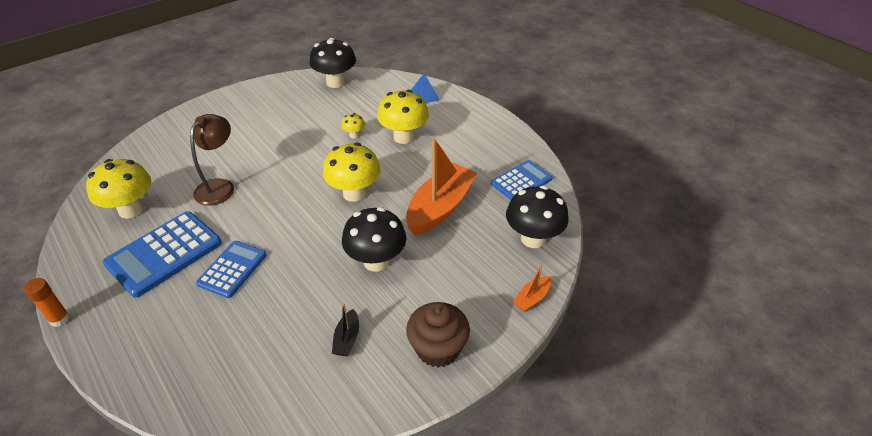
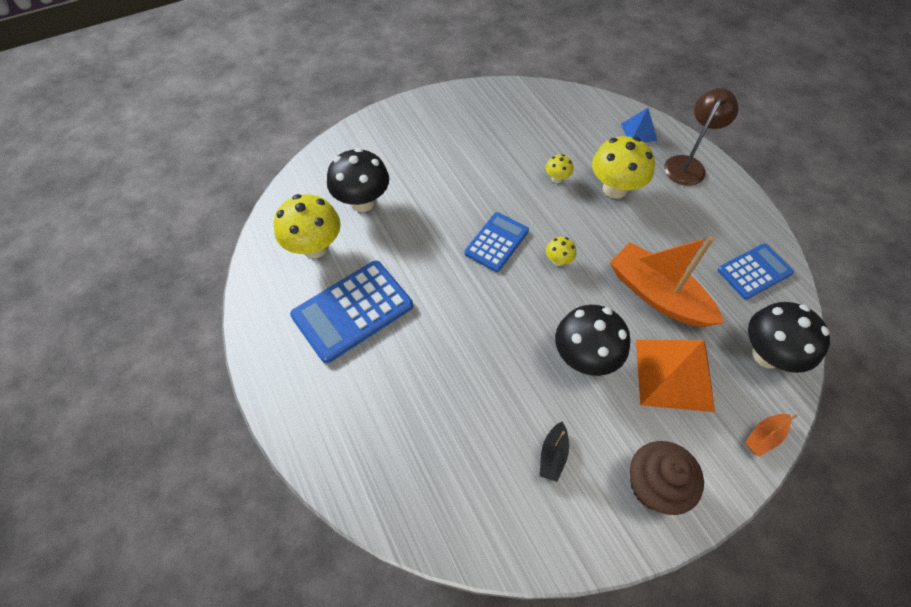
camera: 10 degrees right, 15 degrees up
(59, 319) = (250, 378): orange glue stick -> none
(219, 186) = (408, 230): brown lamp -> brown lamp (687, 164)
(232, 269) = (426, 343): blue calculator -> blue calculator (496, 242)
(335, 82) = (534, 100): black mushroom -> black mushroom (362, 202)
(354, 193) = (558, 260): yellow mushroom -> yellow mushroom, size x0.47
(440, 208) = (657, 295): orange boat -> orange boat turned 90 degrees counterclockwise
(454, 263) = (674, 374): none -> orange pyramid

